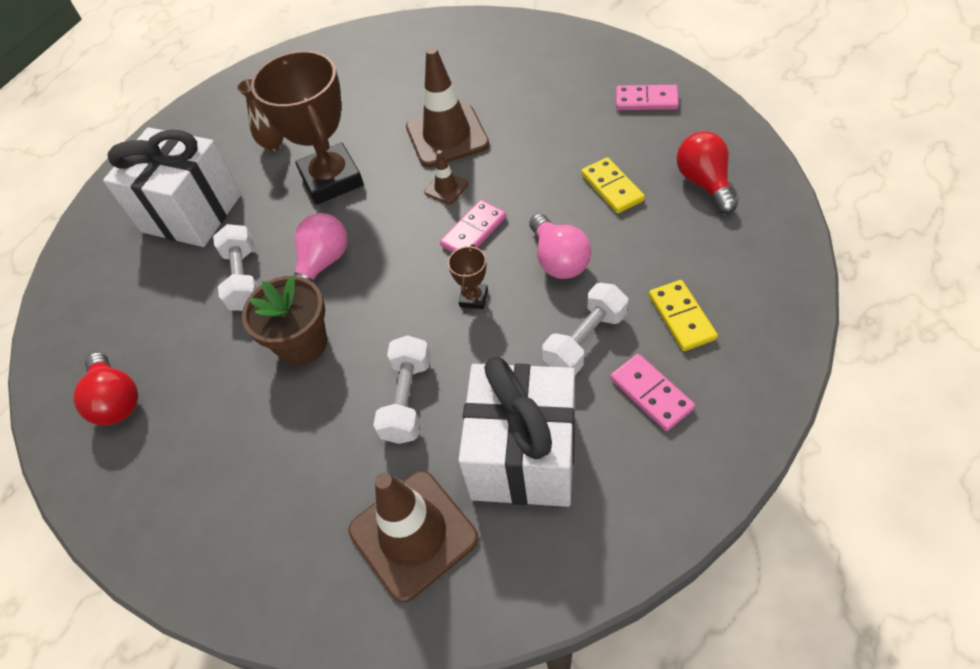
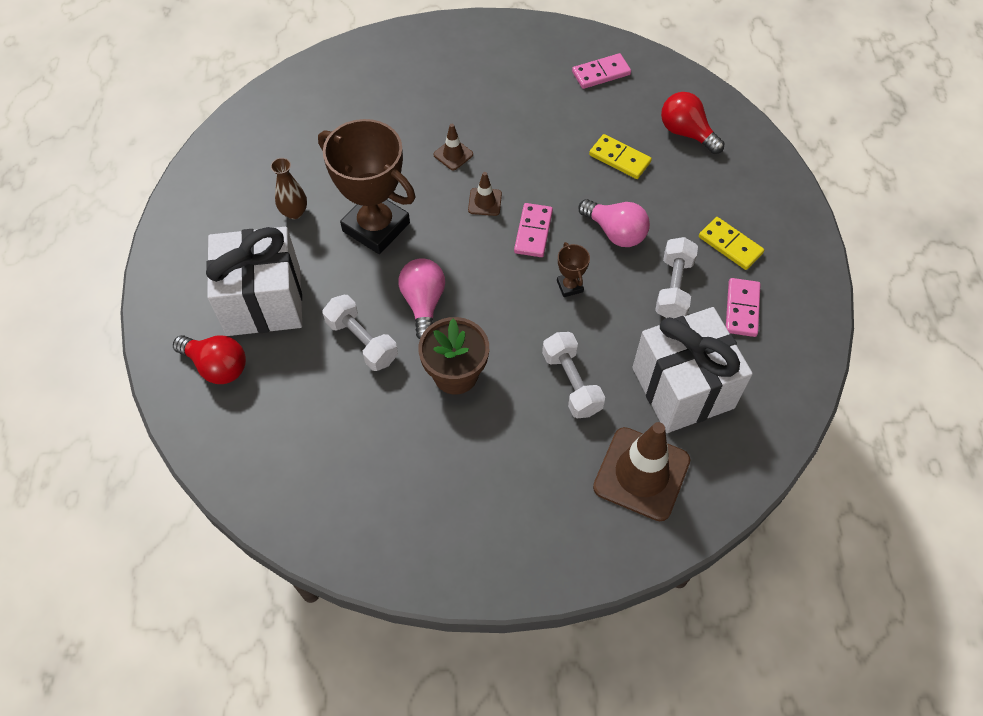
camera: 35 degrees left, 5 degrees up
(116, 400) = (327, 483): red light bulb -> red light bulb (217, 366)
(447, 136) = (453, 154): brown traffic cone -> brown traffic cone, size x0.46
(651, 394) = (742, 309): pink domino -> pink domino turned 75 degrees clockwise

